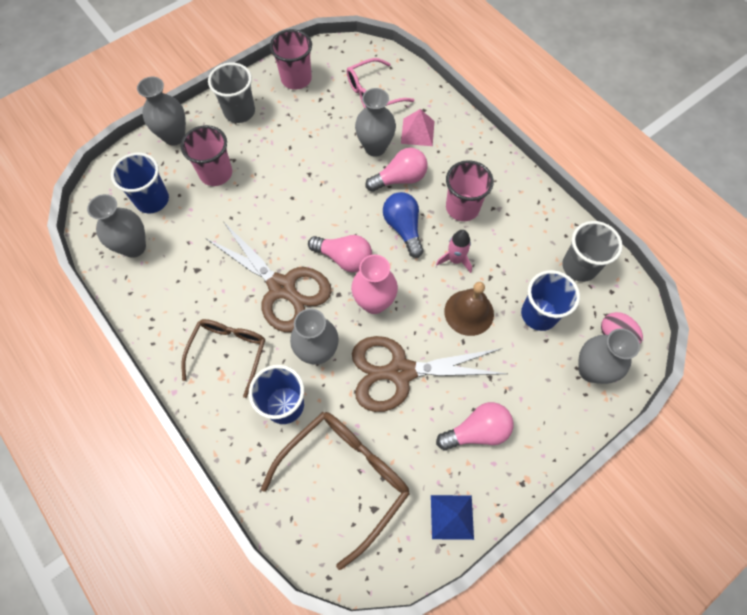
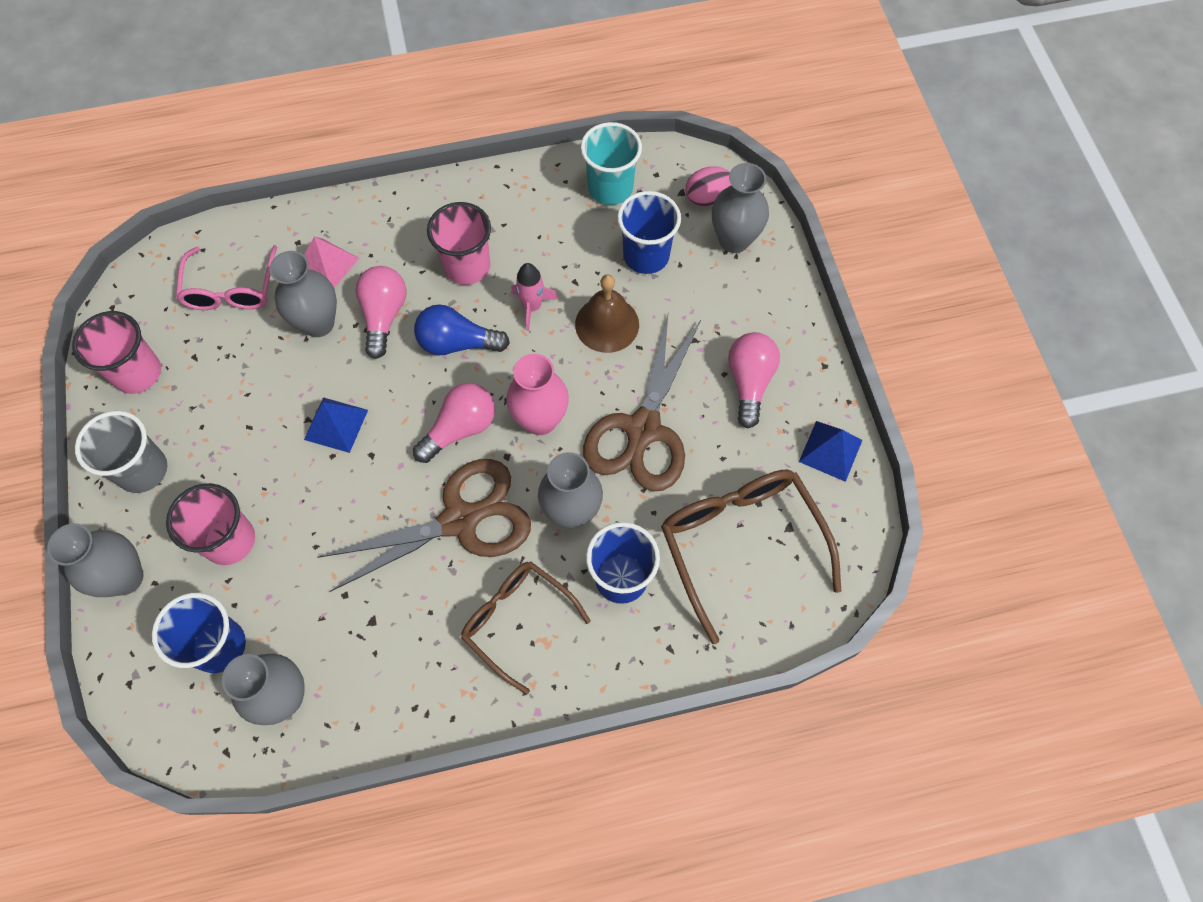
camera: 65 degrees left, 0 degrees up
(313, 189) = (336, 424): none -> blue pyramid
(579, 266) = (610, 188): grey cup -> turquoise cup

